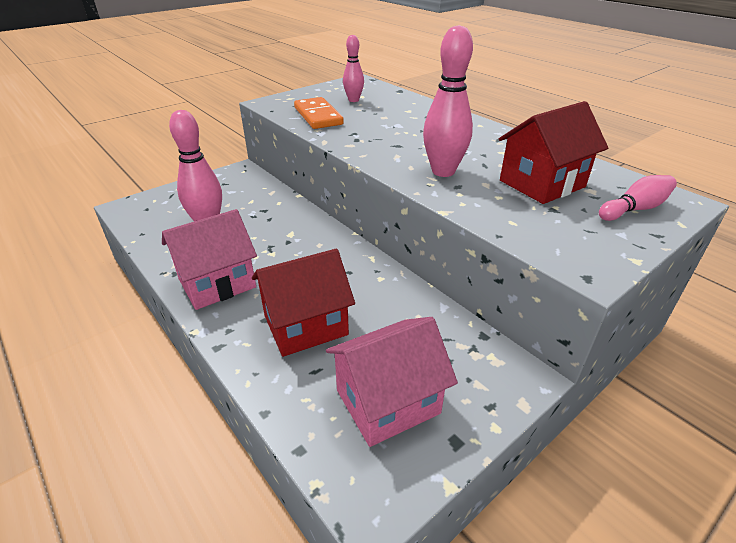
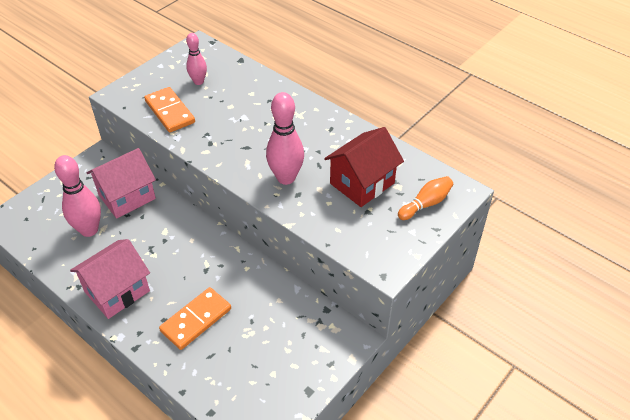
camera: 10 degrees left, 10 degrees up
(305, 325) = (196, 320): red house -> orange domino
(387, 401) = (263, 371): pink house -> pink house (127, 197)
(634, 209) = (426, 204): pink bowling pin -> orange bowling pin

